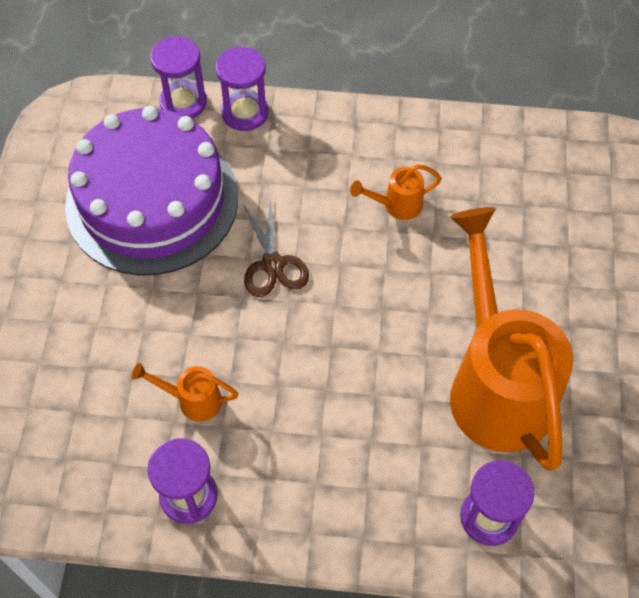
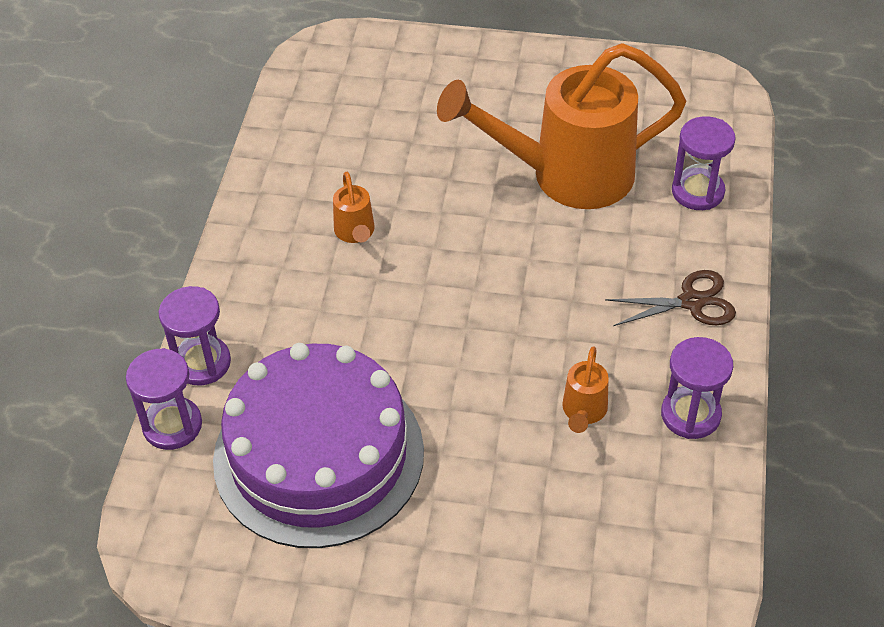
camera: 85 degrees left, 10 degrees down
(272, 264) = (419, 340): brown scissors -> brown scissors (691, 302)

